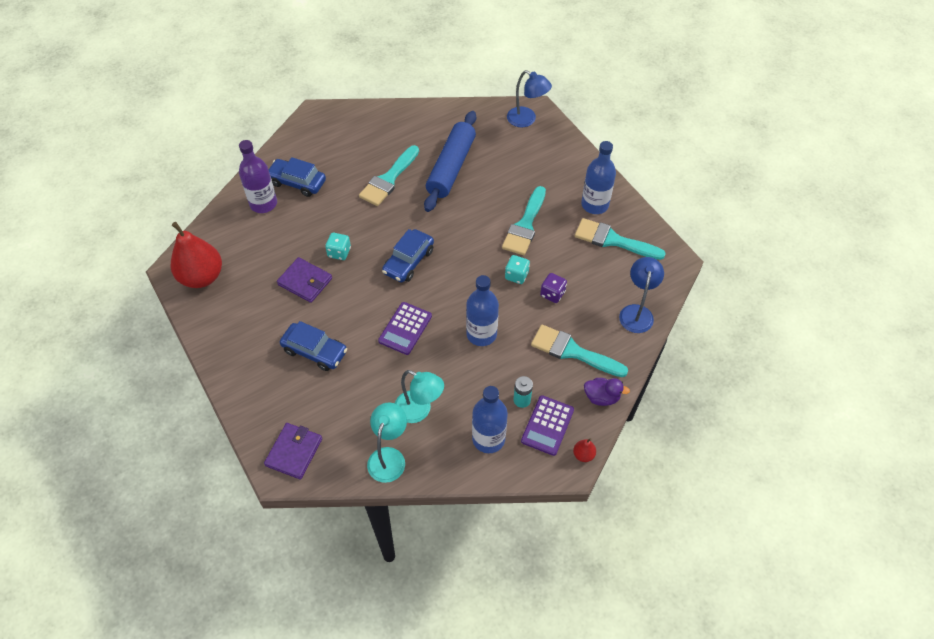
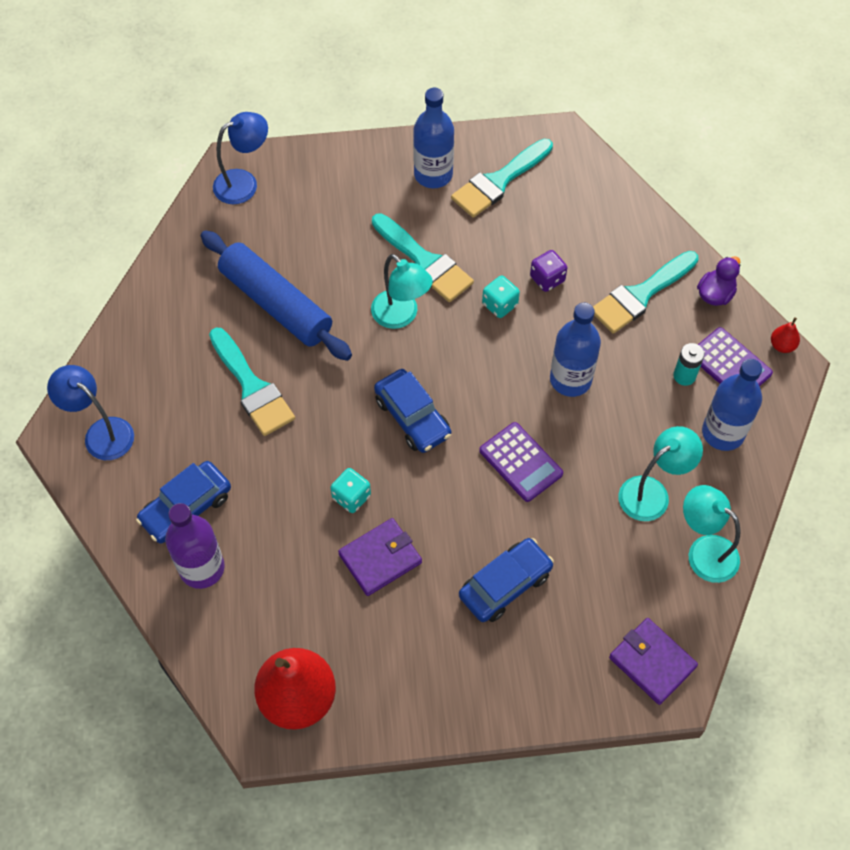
camera: 65 degrees left, 5 degrees up
(477, 229) = (401, 316): none -> turquoise lamp
(637, 312) = (615, 207): blue lamp -> blue lamp (101, 433)

